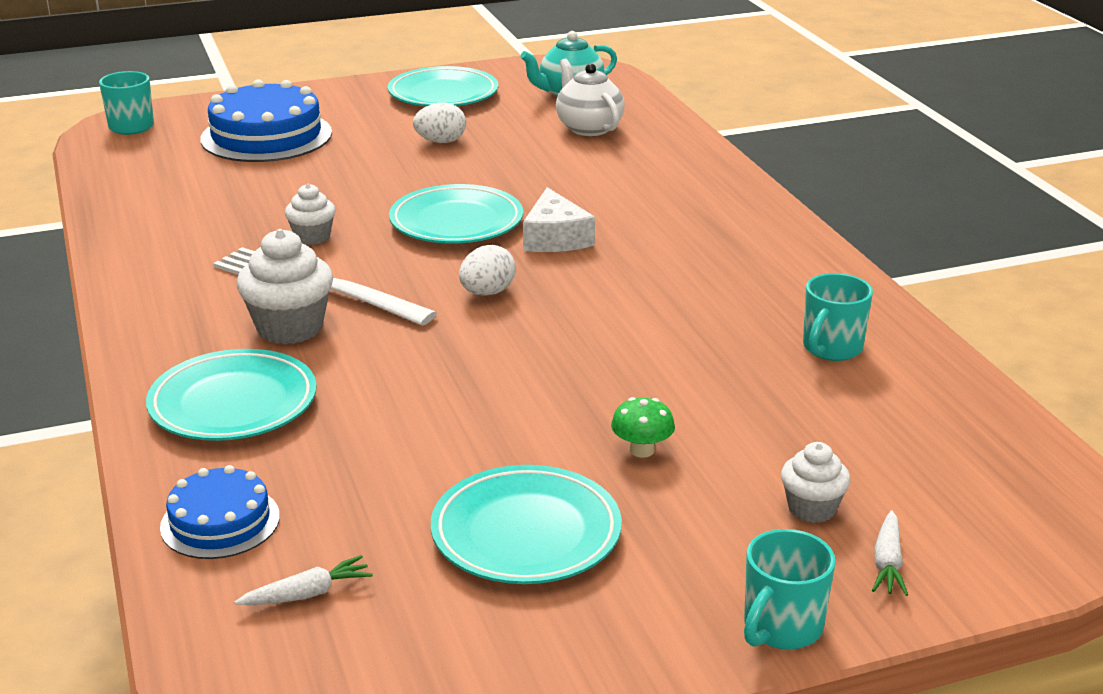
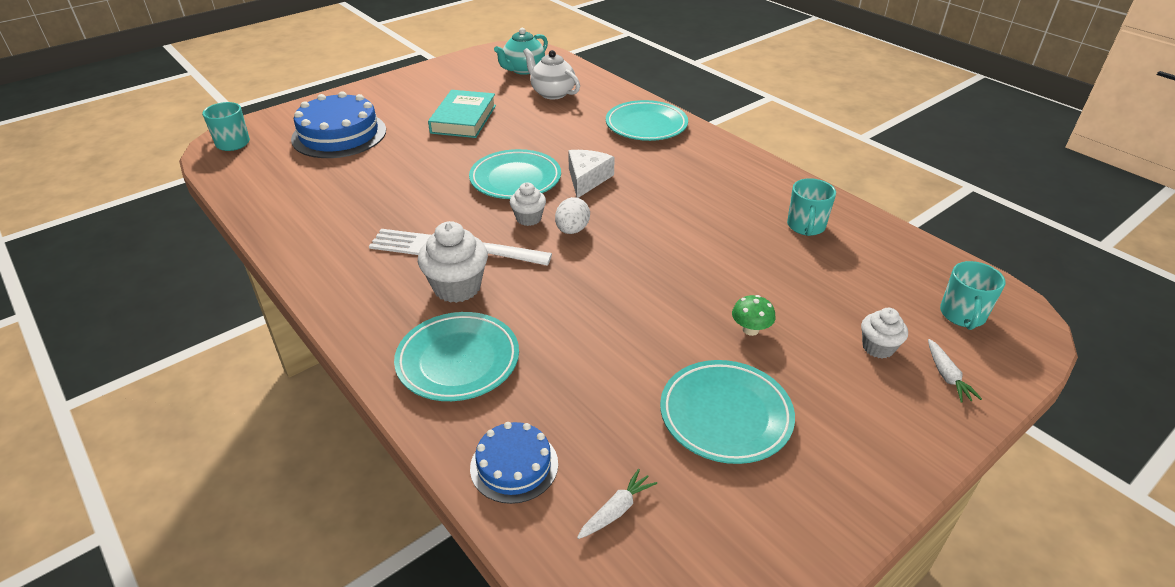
camera: 20 degrees left, 10 degrees up
(312, 237) = (425, 210): white cupcake -> white cupcake (528, 218)
(441, 142) = (463, 119): white egg -> turquoise book
(443, 94) = (441, 83): turquoise plate -> turquoise plate (646, 125)
(555, 238) = (587, 179): white cheese -> white cheese turned 135 degrees counterclockwise
(781, 628) = (925, 444): turquoise mug -> turquoise mug (962, 316)

